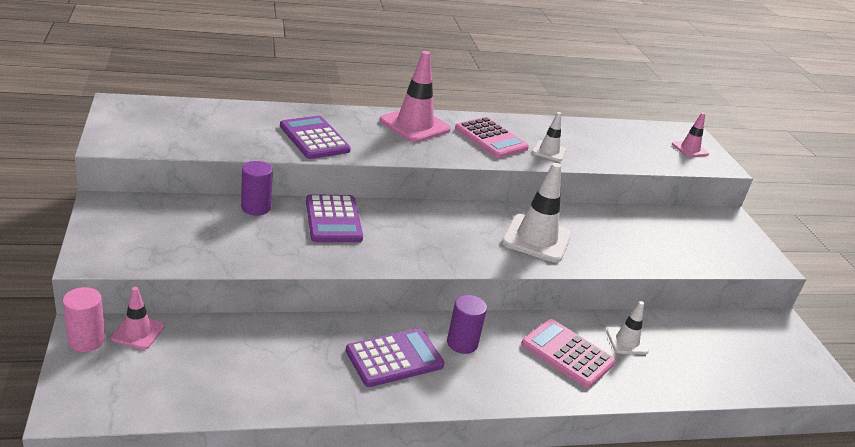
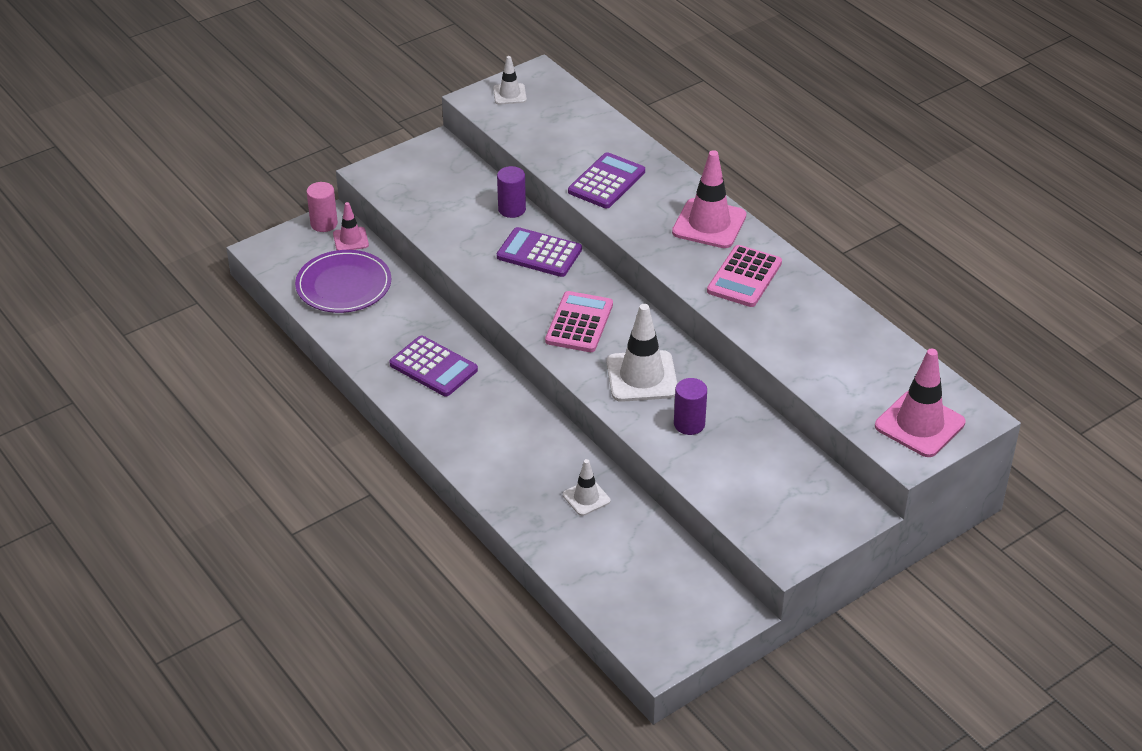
camera: 70 degrees right, 10 degrees up
(207, 368) = (343, 285): none -> purple plate
(333, 220) = (539, 253): purple calculator -> purple calculator turned 60 degrees clockwise
(462, 343) = (486, 397): purple cylinder -> purple cylinder (689, 424)
(549, 151) = (767, 321): white traffic cone -> white traffic cone (509, 94)
(567, 354) = (530, 463): pink calculator -> pink calculator (579, 323)
(689, 149) = (919, 424): pink traffic cone -> pink traffic cone, size x1.82

